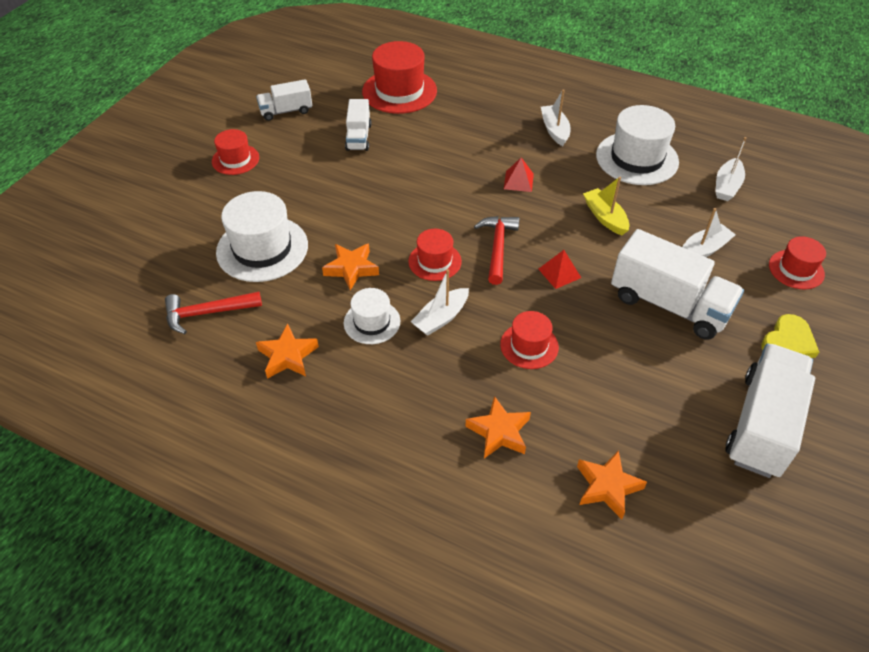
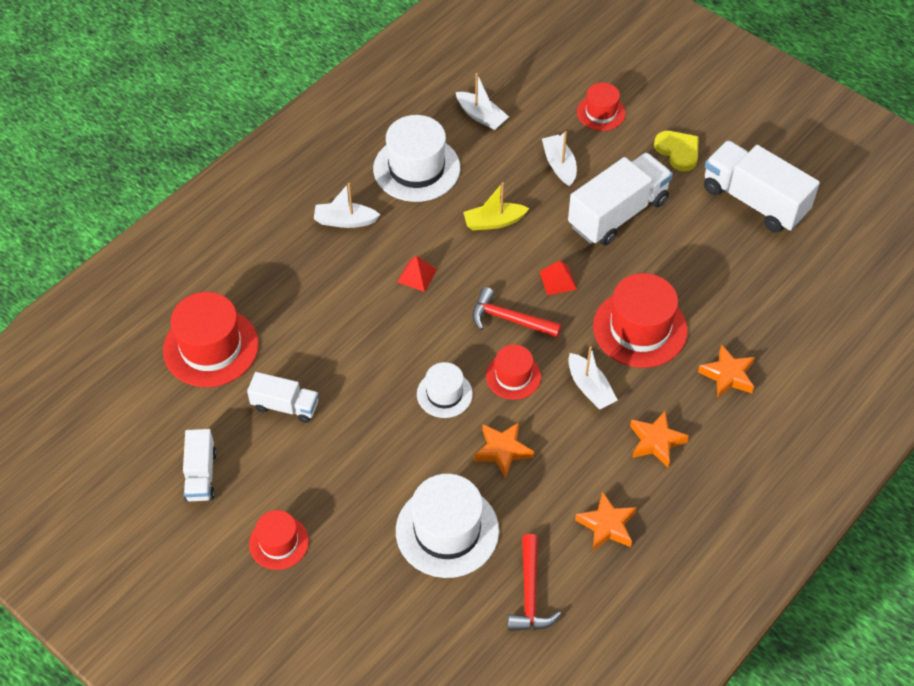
camera: 75 degrees left, 5 degrees up
(372, 322) = (580, 446): white hat -> white hat (444, 394)
(529, 345) = (640, 328): red hat -> red hat, size x1.74
(607, 487) = (792, 318): orange star -> orange star (656, 442)

